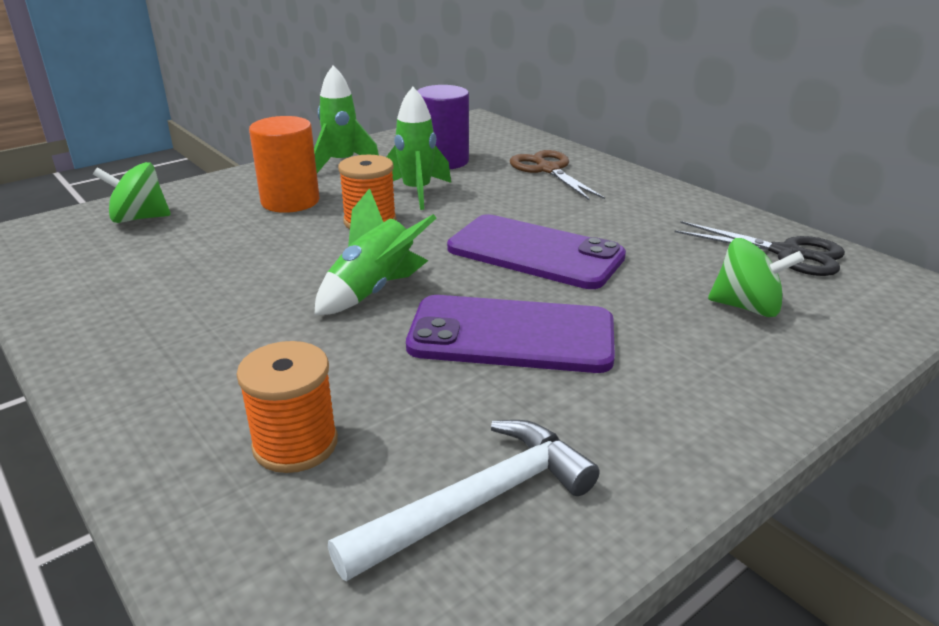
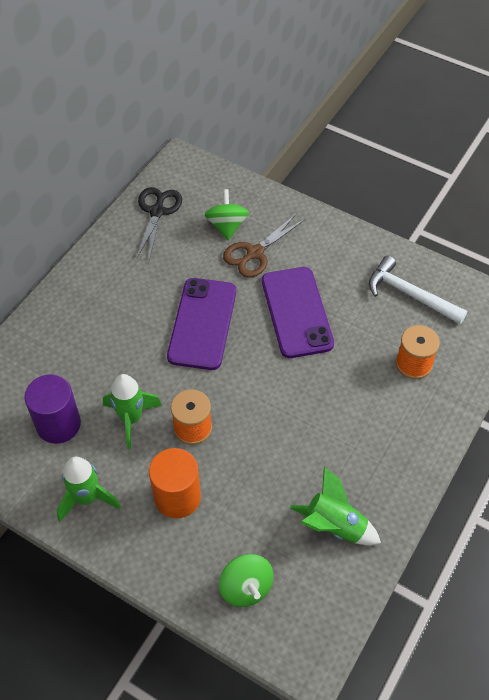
camera: 110 degrees left, 25 degrees up
(374, 291) = (282, 386): green rocket -> green rocket (334, 526)
(548, 170) = (57, 348): brown scissors -> brown scissors (254, 253)

